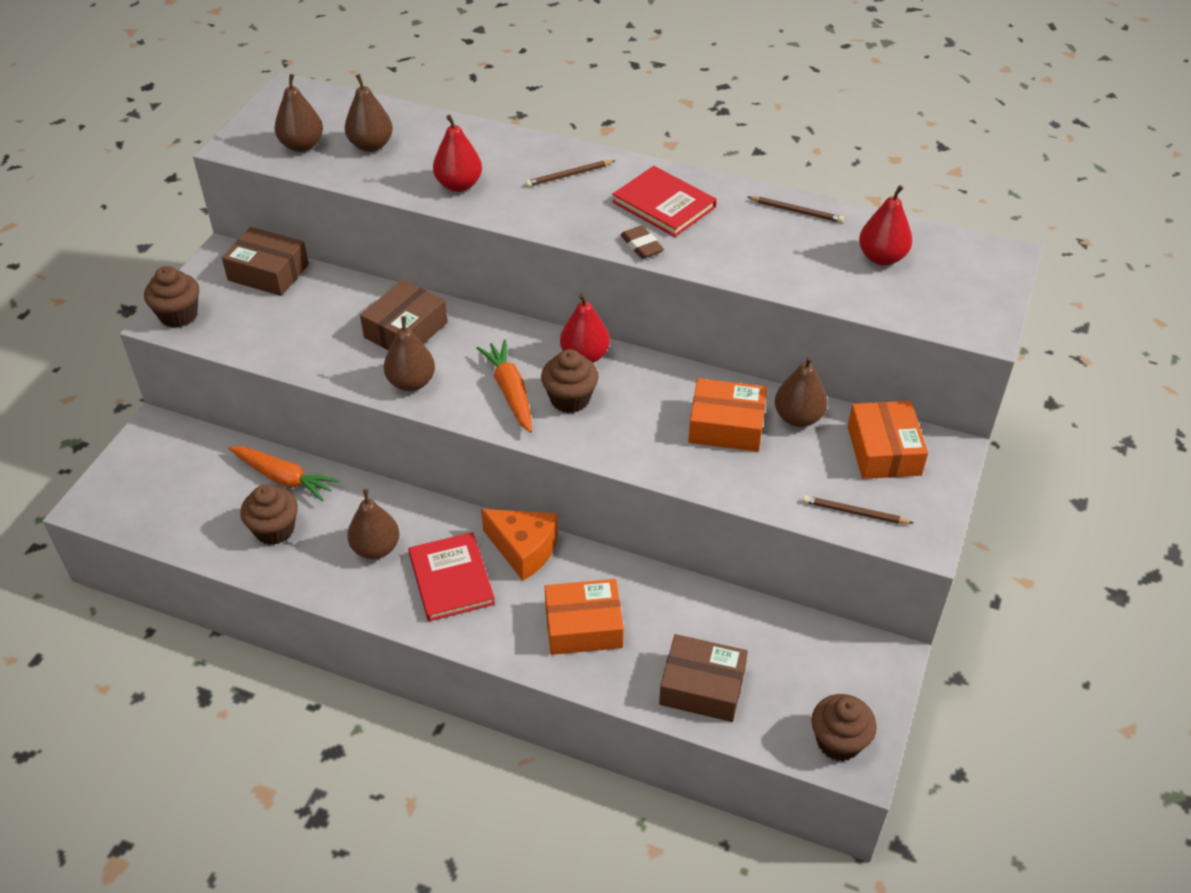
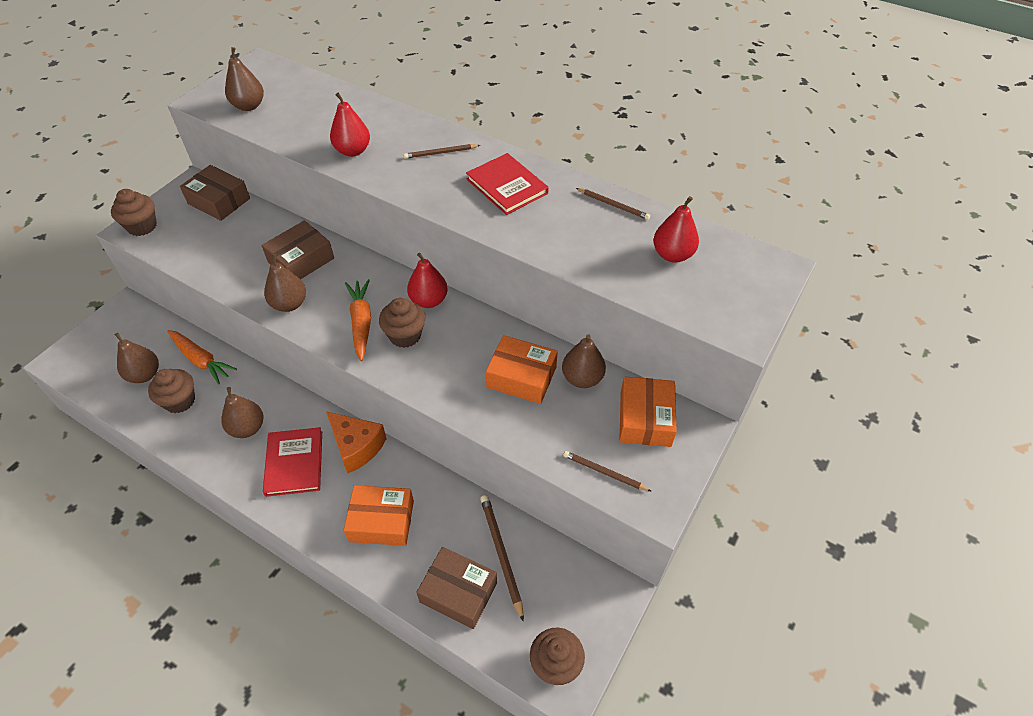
camera: 10 degrees right, 5 degrees up
(371, 145) = (300, 111): brown pear -> brown pear (144, 375)
(641, 245) = (477, 219): brown eraser -> none
(740, 639) = (501, 554): none -> brown pencil

